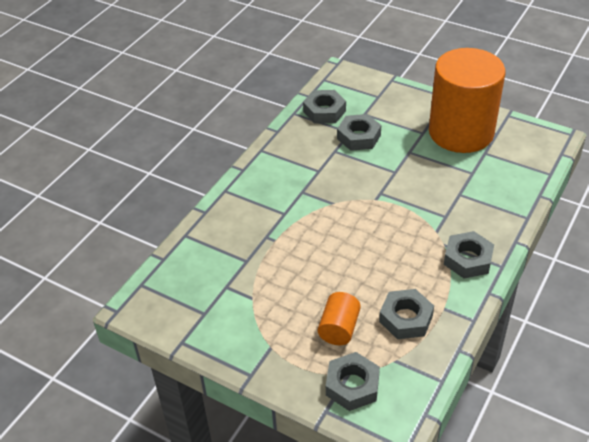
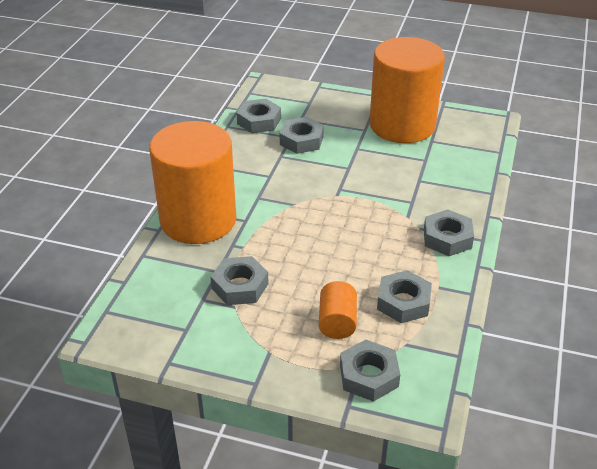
camera: 15 degrees left, 5 degrees down
(242, 207) = (198, 220): none -> orange cylinder
(262, 279) = (240, 286): none -> grey nut

